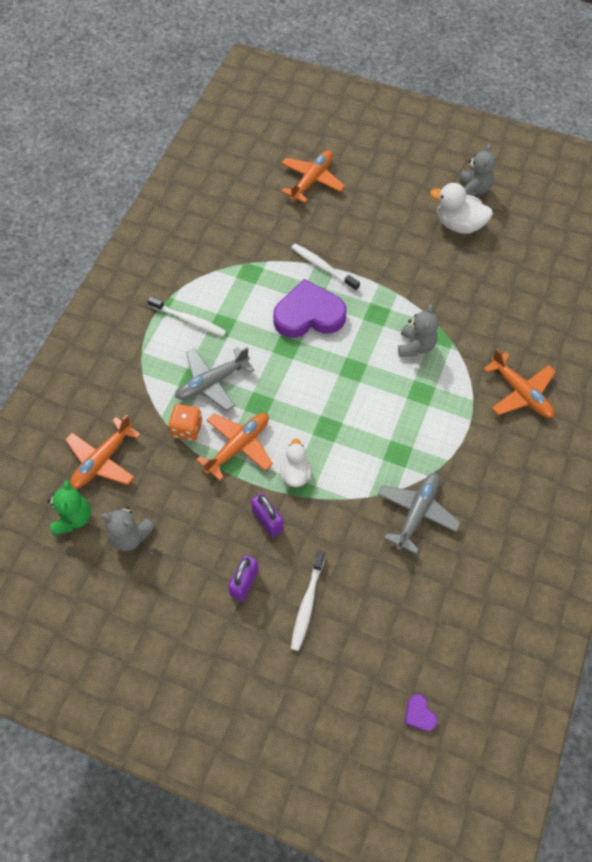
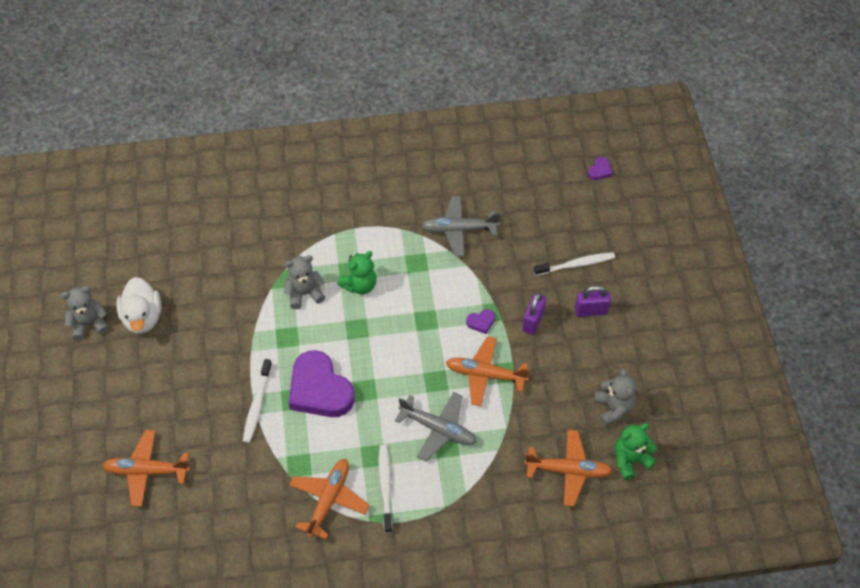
camera: 120 degrees left, 5 degrees down
(187, 429) = (495, 422): orange dice -> none
(295, 473) = (481, 322): white duck -> purple heart
(399, 393) = (360, 285): none -> green teddy bear
(521, 393) = (307, 205): orange plane -> orange plane (329, 499)

